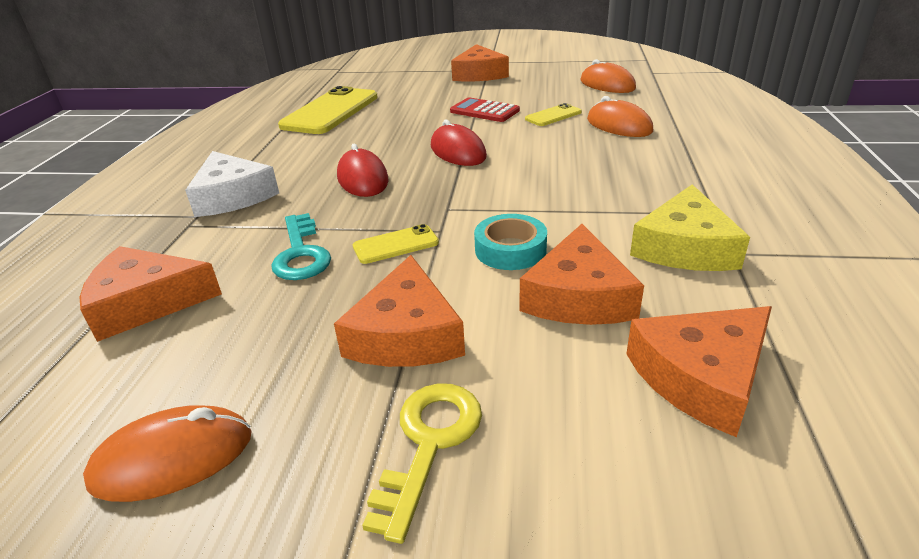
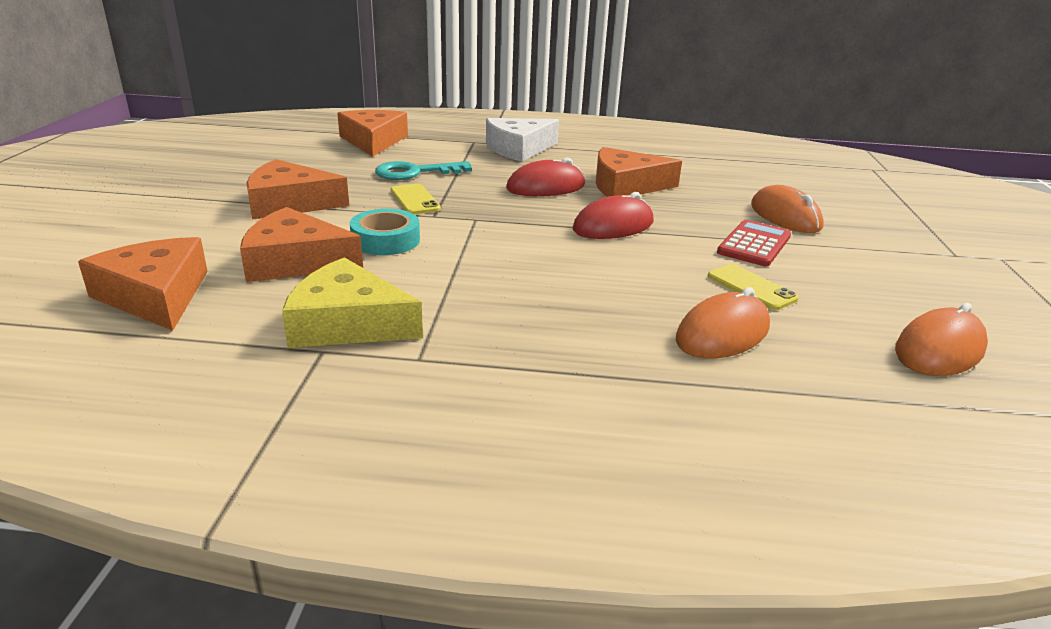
camera: 85 degrees right, 5 degrees down
(172, 458) = (226, 159): orange mouse -> orange mouse (785, 216)
(330, 111) = (724, 170): yellow phone -> none
(429, 443) = (181, 208): yellow key -> none
(479, 74) = (923, 247): orange cheese -> orange cheese (626, 186)

